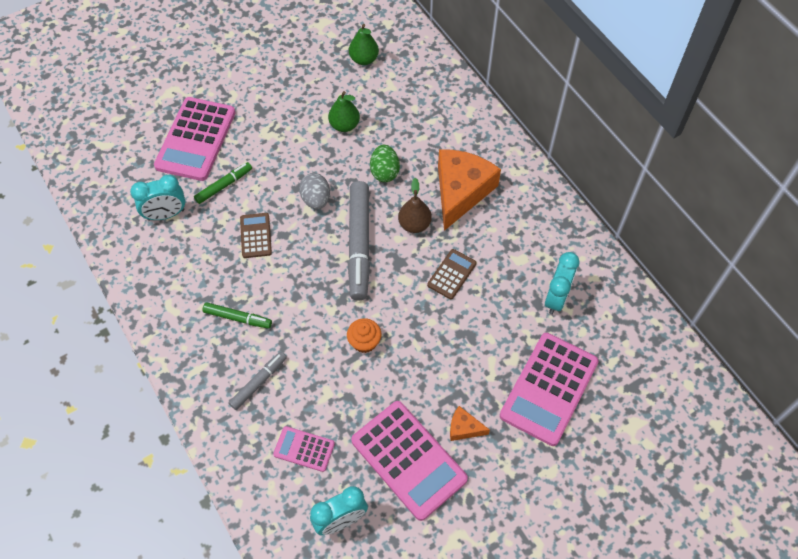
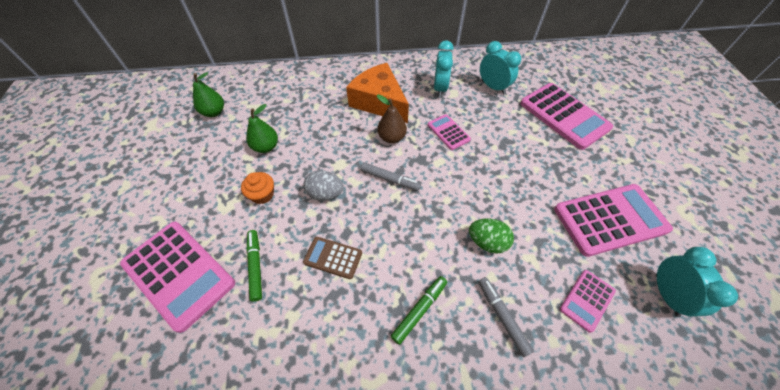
camera: 65 degrees left, 5 degrees down
(166, 214) = (249, 342): turquoise clock -> turquoise clock (440, 88)
(359, 244) = (390, 179): grey marker -> grey marker, size x0.53
(364, 342) = (487, 210): orange cupcake -> orange cupcake (262, 195)
(384, 172) = (331, 138): green egg -> green egg (487, 242)
(452, 274) = (448, 132): brown calculator -> pink calculator
(464, 428) = (586, 173): orange cheese -> none

